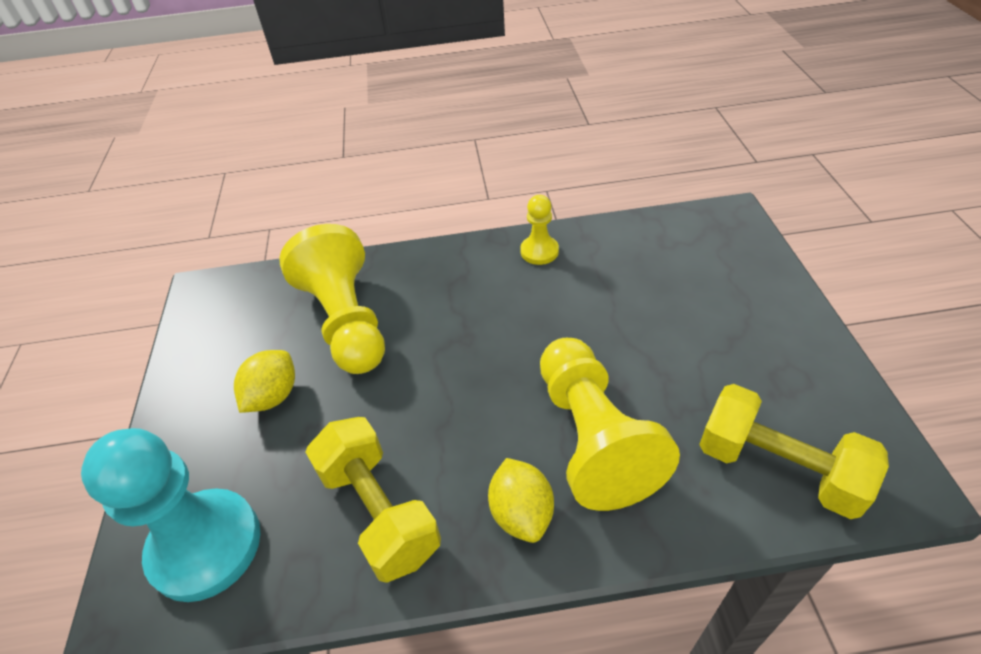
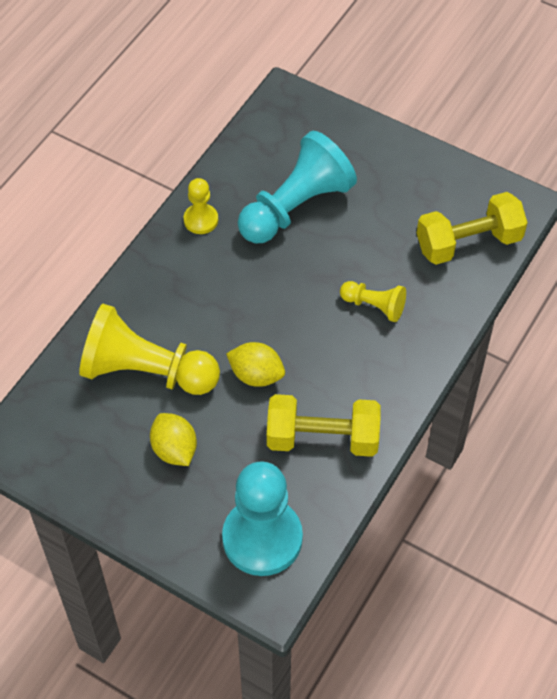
camera: 55 degrees left, 10 degrees up
(521, 513) = (387, 372): yellow lemon -> yellow lemon (256, 375)
(592, 438) = (374, 306): yellow pawn -> yellow pawn, size x0.50
(630, 298) = (296, 207): none -> turquoise pawn

